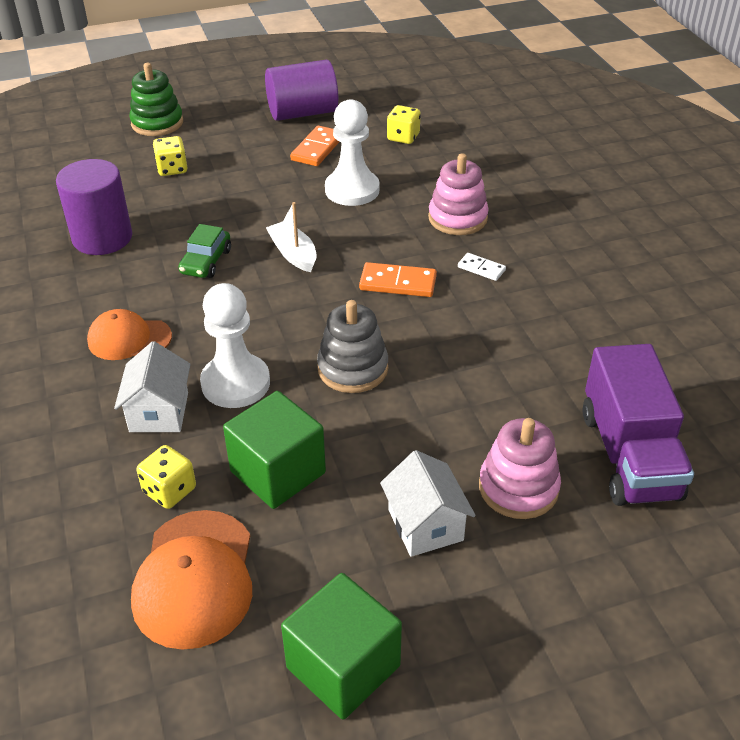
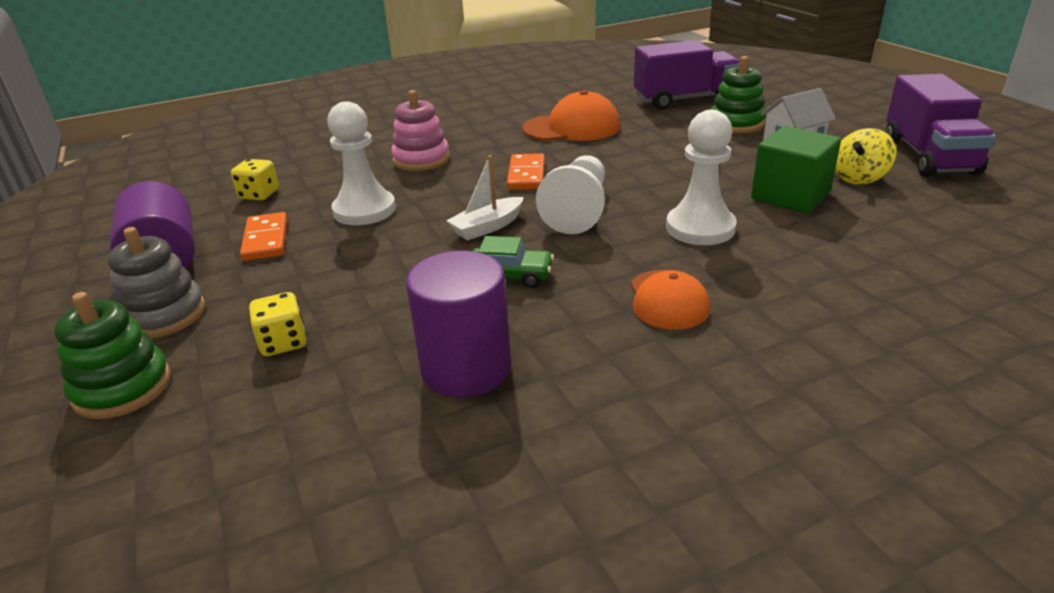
camera: 95 degrees left, 10 degrees down
(159, 412) = (765, 259): white house -> none
(169, 490) = (852, 236): yellow dice -> none
(195, 578) = (923, 211): orange cap -> orange cap (572, 127)
(302, 554) = (859, 178): none -> yellow spinning top
(304, 309) = (578, 210): none -> white pawn
(317, 149) = (266, 239): orange domino -> orange domino turned 60 degrees clockwise
(343, 666) = (928, 157): green cube -> purple truck
(353, 368) = (651, 181): grey stacking toy -> grey stacking toy (164, 315)
(481, 268) = (498, 146): white domino -> none
(518, 488) = (736, 123): pink stacking toy -> green stacking toy

